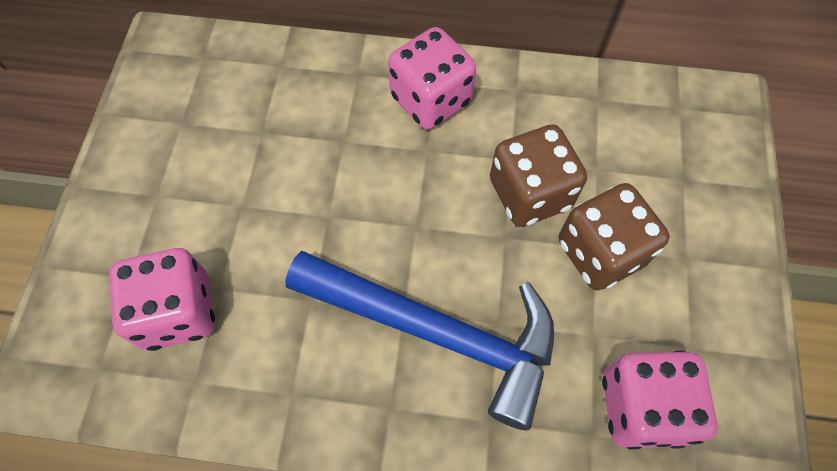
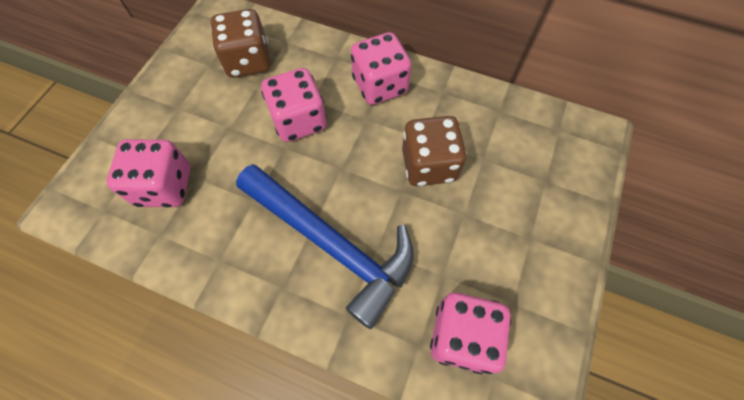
camera: 15 degrees right, 0 degrees up
(336, 174) = (299, 121): none -> pink dice
(600, 252) = (467, 218): brown dice -> brown dice (248, 61)

